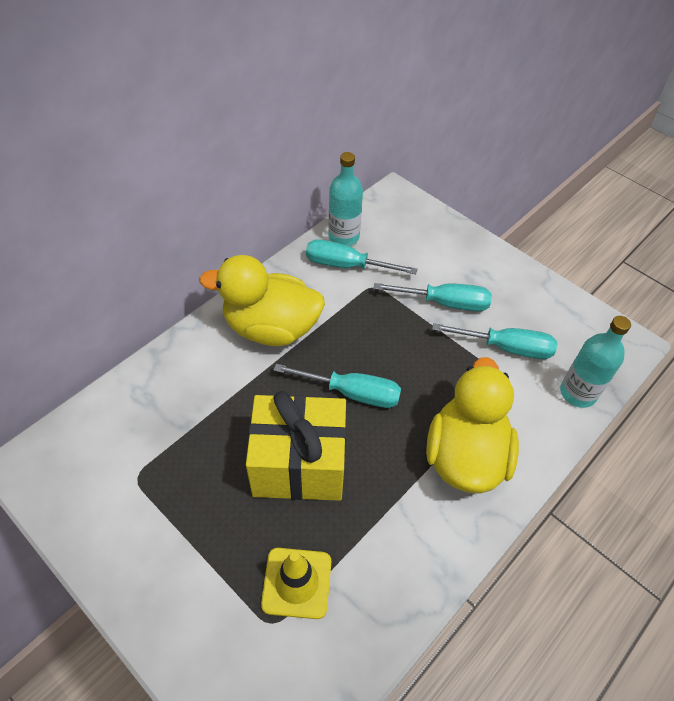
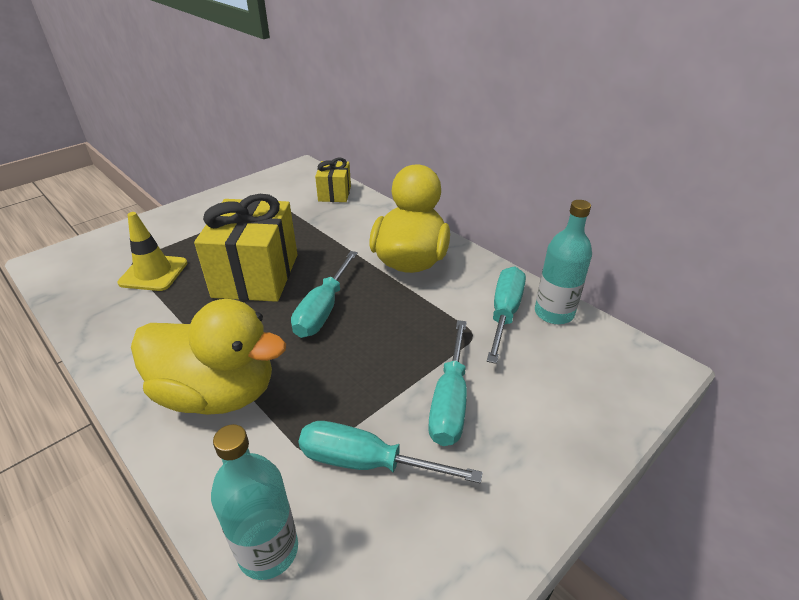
camera: 95 degrees right, 15 degrees down
(118, 410) = (334, 193): none -> yellow gift
(505, 348) = (367, 462): turquoise screwdriver -> turquoise screwdriver turned 90 degrees clockwise

